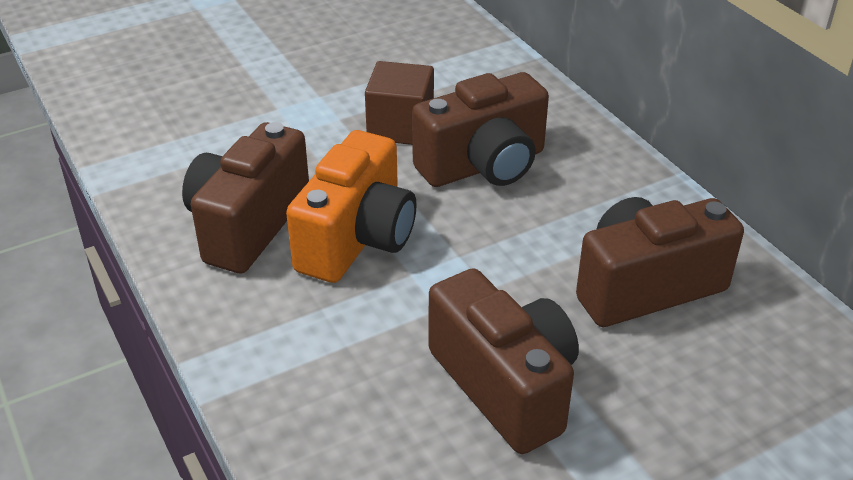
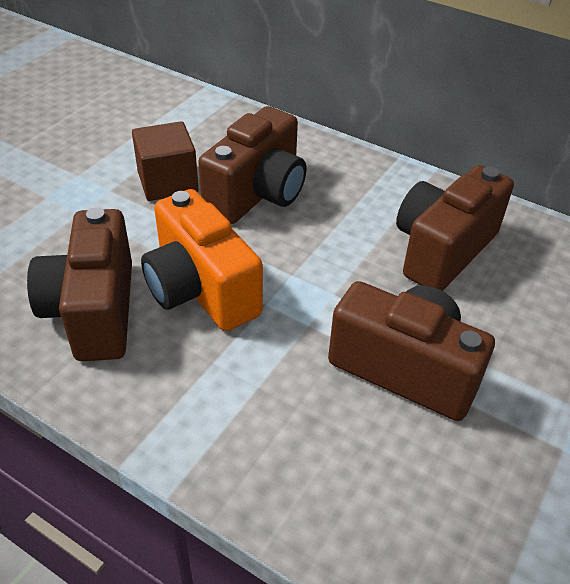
camera: 30 degrees left, 5 degrees up
(357, 239) = (200, 290): orange camera -> orange camera turned 150 degrees clockwise

